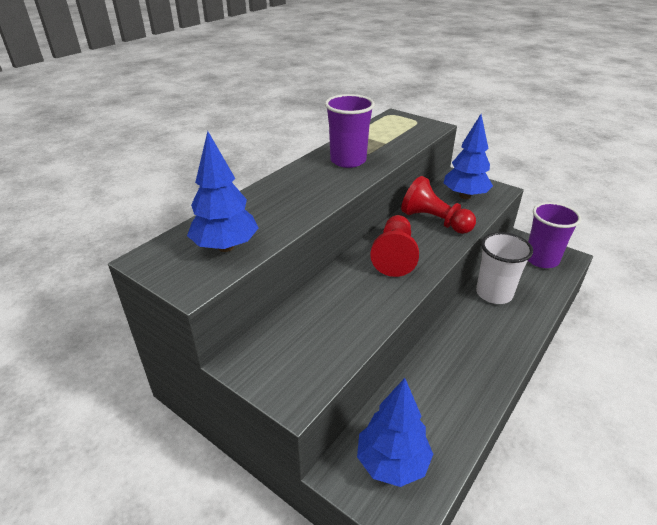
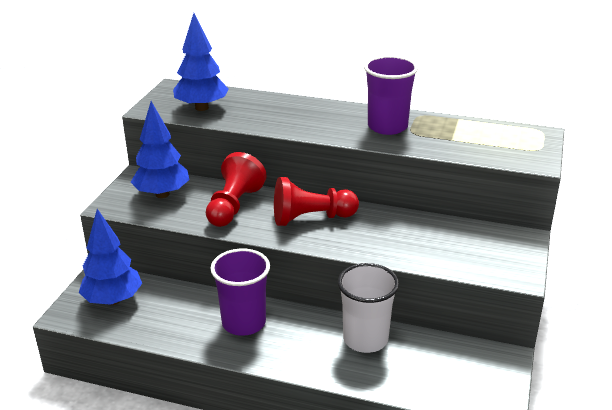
camera: 70 degrees right, 5 degrees down
(434, 221) = (396, 234): red pawn -> red pawn (234, 206)
(465, 196) = (475, 248): blue tree -> blue tree (162, 194)
(541, 259) = (469, 378): purple cup -> purple cup (244, 323)

